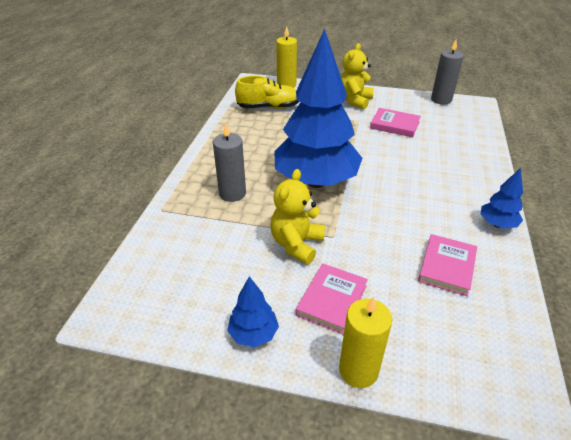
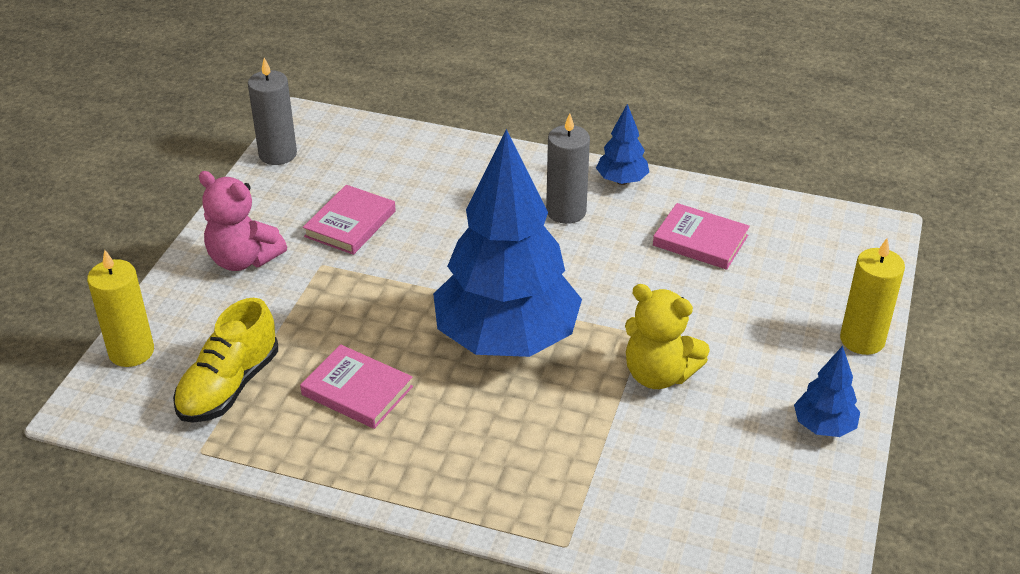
camera: 85 degrees left, 0 degrees up
(232, 193) = (528, 447): grey candle -> grey candle (566, 211)
(268, 107) = (229, 386): yellow shoe -> yellow shoe turned 150 degrees counterclockwise
(332, 300) = (762, 349): pink book -> pink book (357, 391)
(354, 101) = (243, 259): yellow teddy bear -> pink teddy bear

